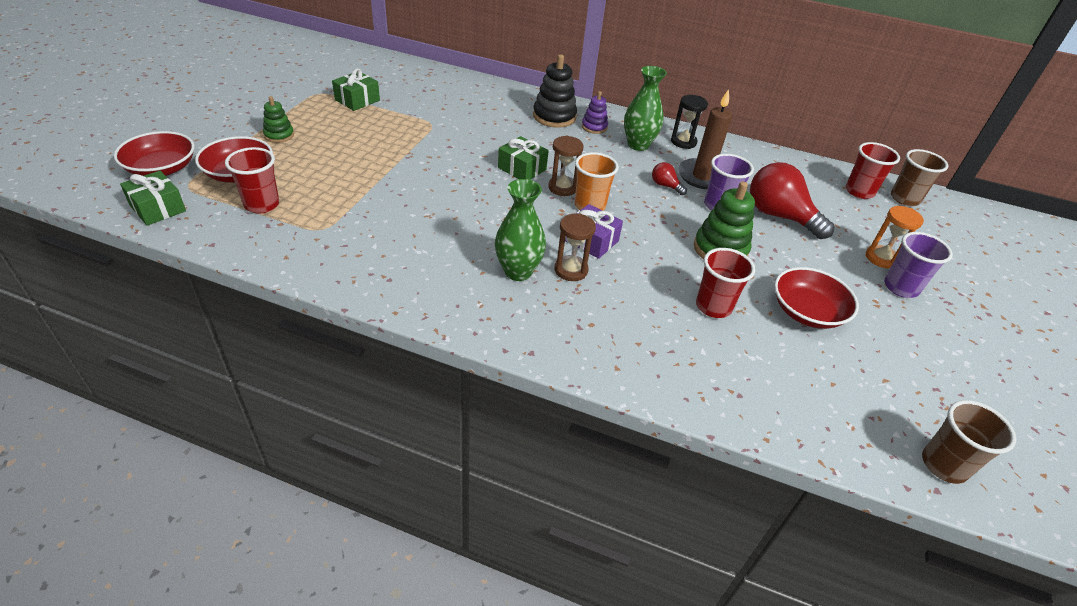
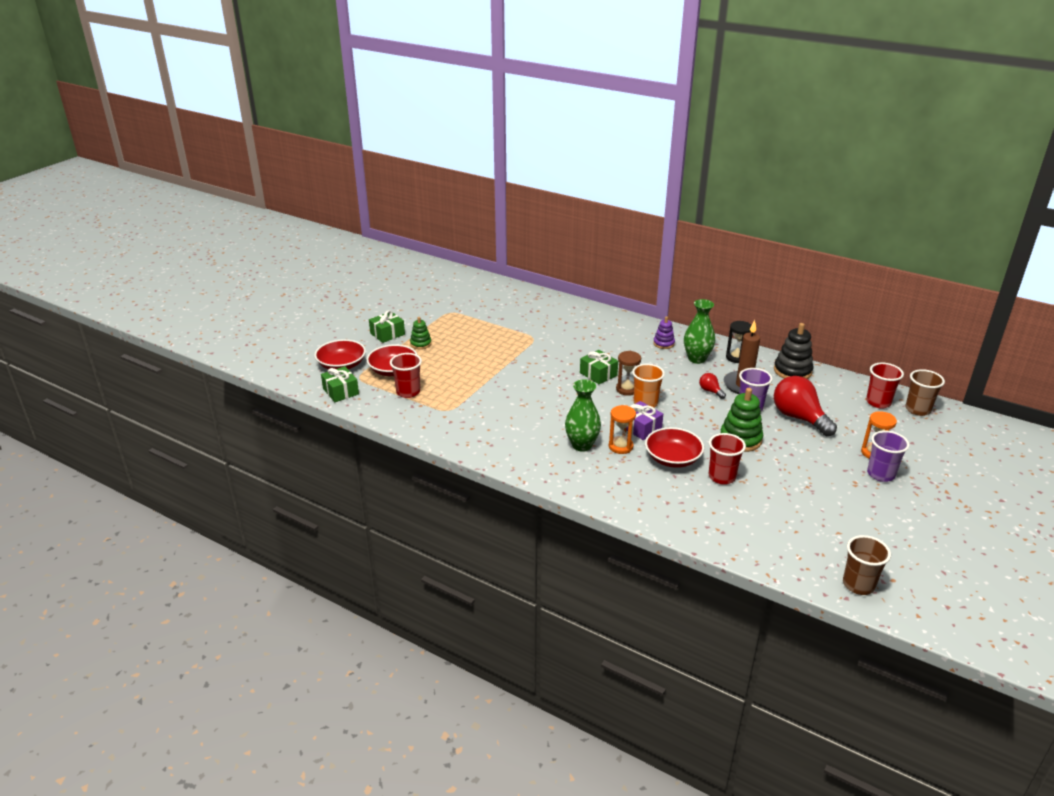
camera: 15 degrees right, 10 degrees down
(357, 100) = (479, 318): green gift -> green gift (387, 334)
(554, 117) = (632, 334): black stacking toy -> black stacking toy (792, 371)
(571, 270) = (620, 446): brown hourglass -> orange hourglass
(807, 312) = (794, 485): red bowl -> red bowl (672, 458)

